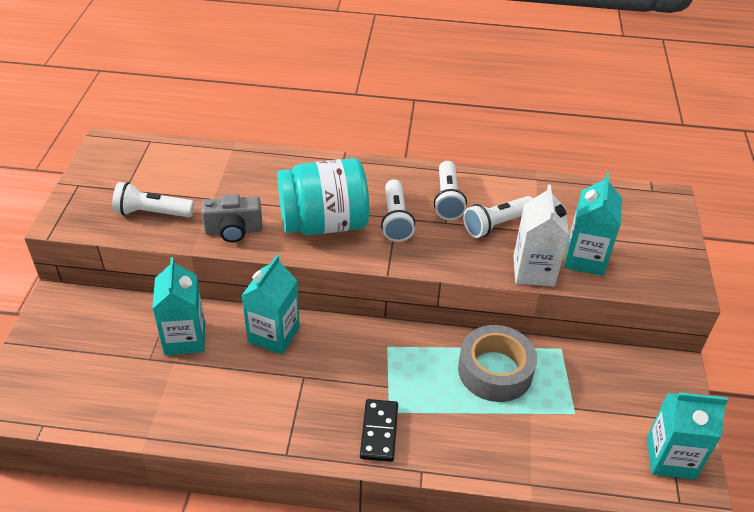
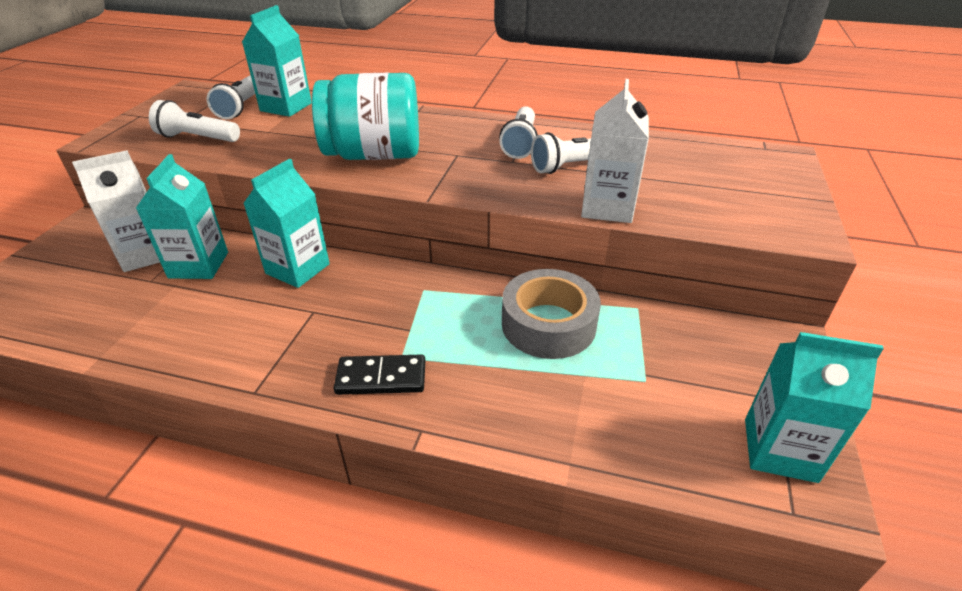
camera: 10 degrees right, 5 degrees down
(131, 331) = (145, 254): none -> white carton
(233, 230) = (273, 155): grey camera -> none
(379, 432) = (381, 378): black domino -> black domino turned 75 degrees clockwise
(395, 220) = (455, 156): white flashlight -> white flashlight (241, 107)
(585, 258) = (675, 200): turquoise carton -> turquoise carton (286, 107)

